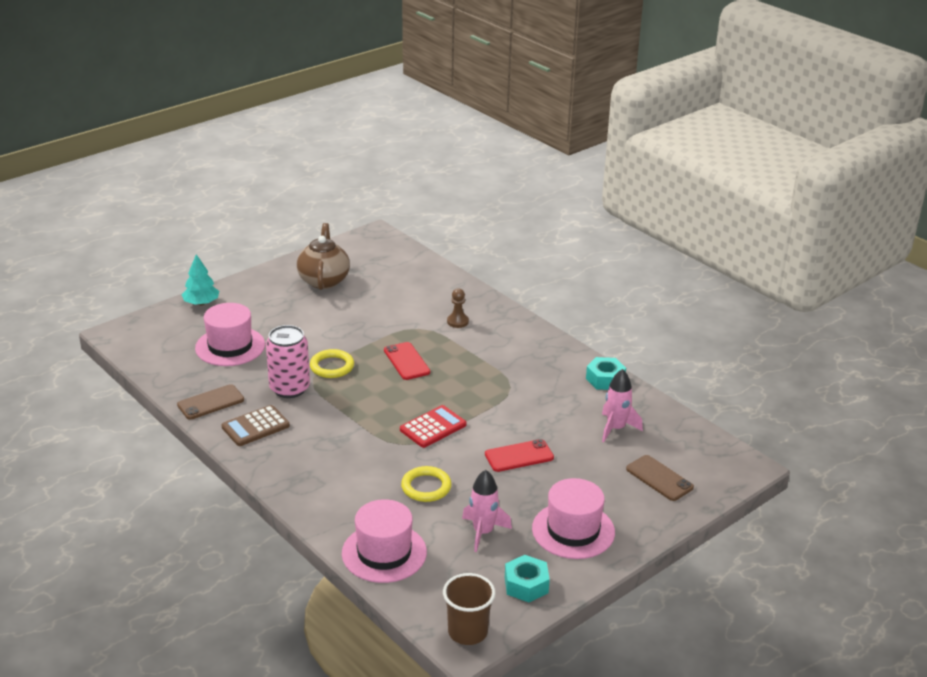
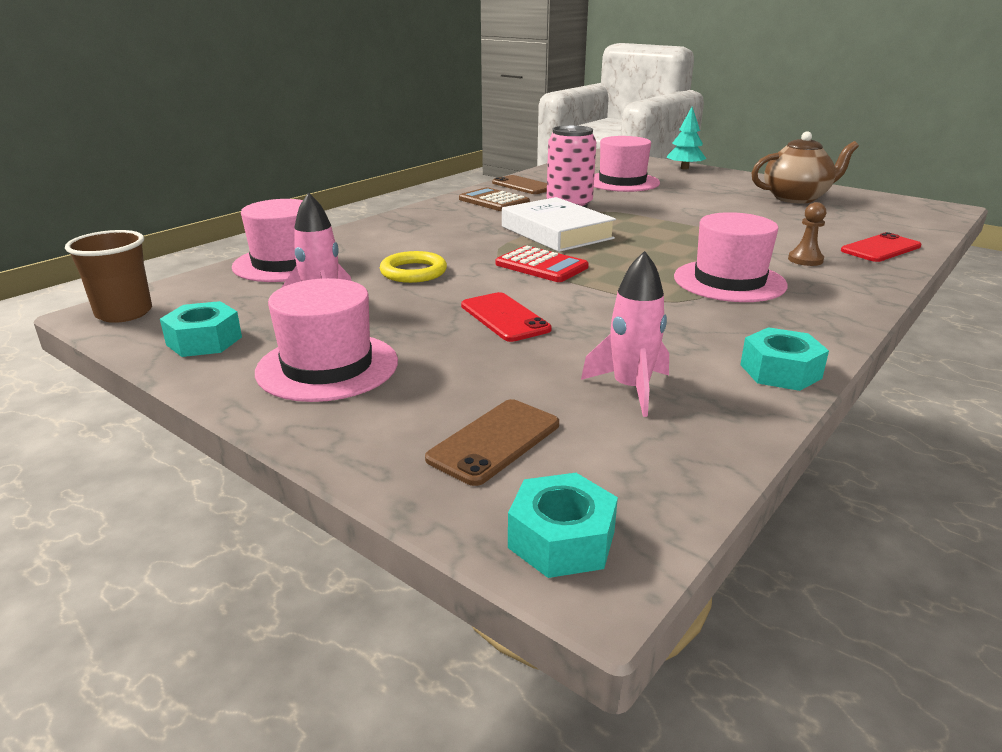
camera: 80 degrees right, 5 degrees down
(332, 366) = (626, 215): yellow ring -> none
(361, 408) = (556, 232): none -> white book
(406, 361) = (675, 243): red phone -> red phone (880, 248)
(485, 360) = (729, 281): none -> pink hat
(729, 471) = (561, 539): none -> turquoise nut

